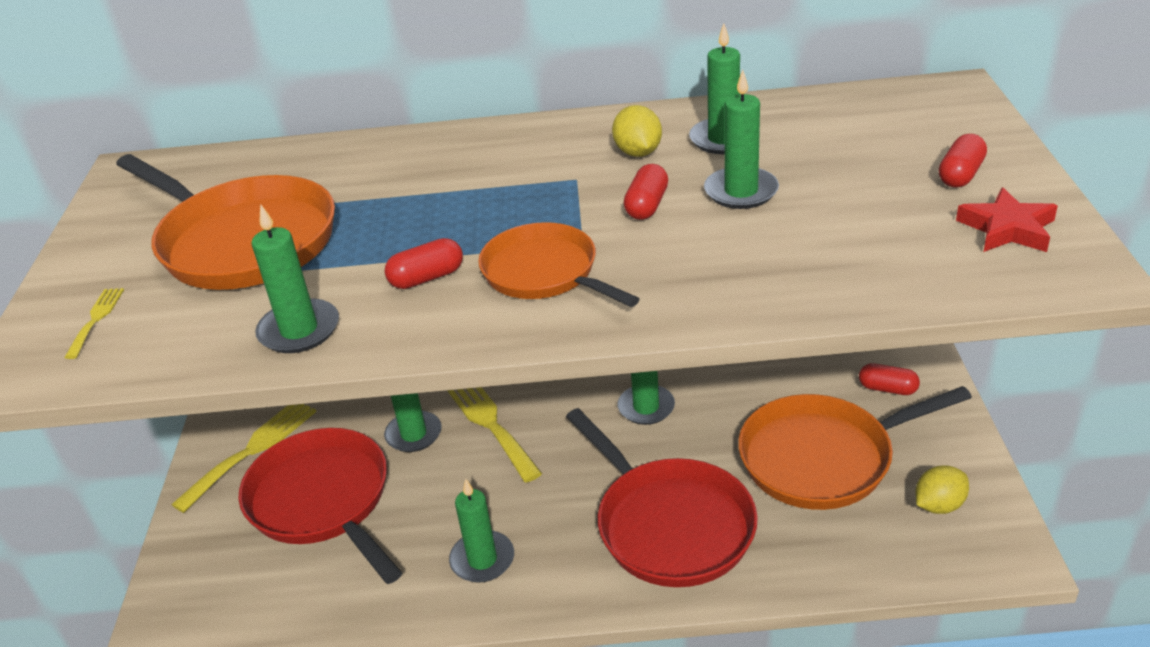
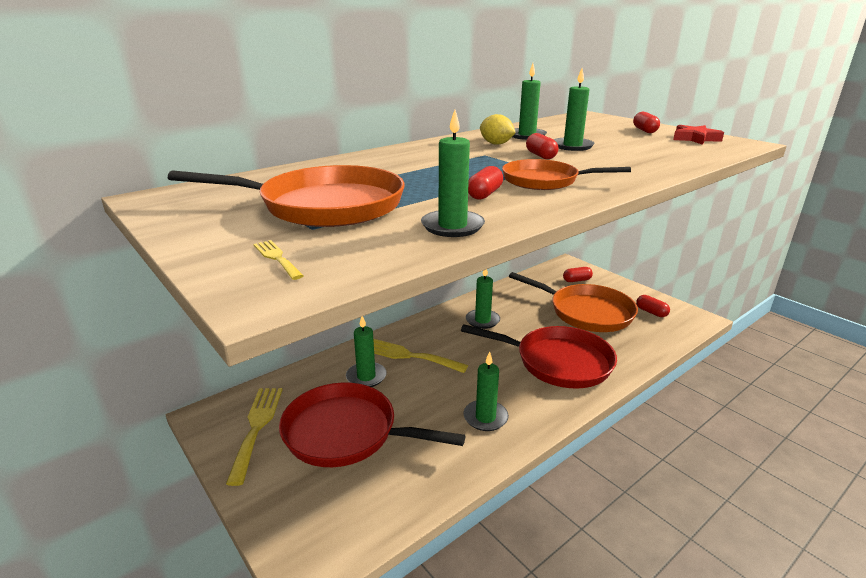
camera: 40 degrees left, 10 degrees down
(823, 458) = (586, 312): orange pan -> orange pan turned 90 degrees counterclockwise
(939, 505) = (651, 312): yellow lemon -> red capsule

